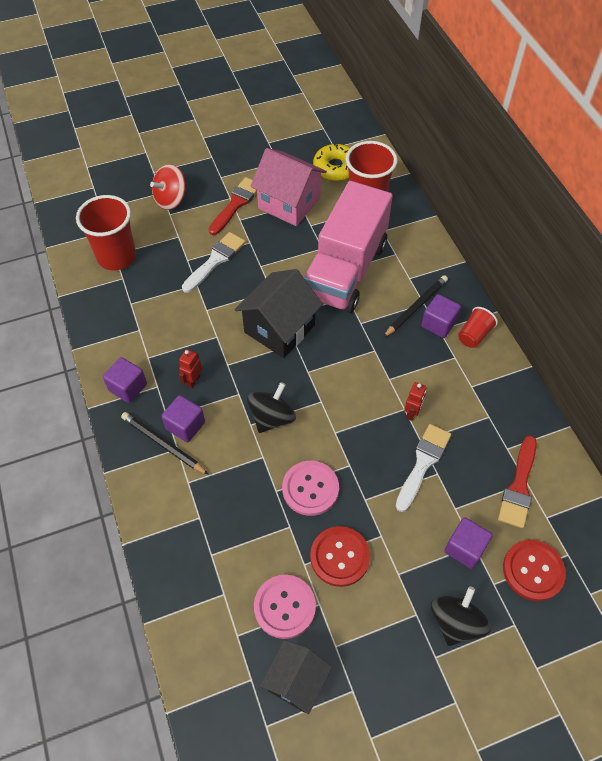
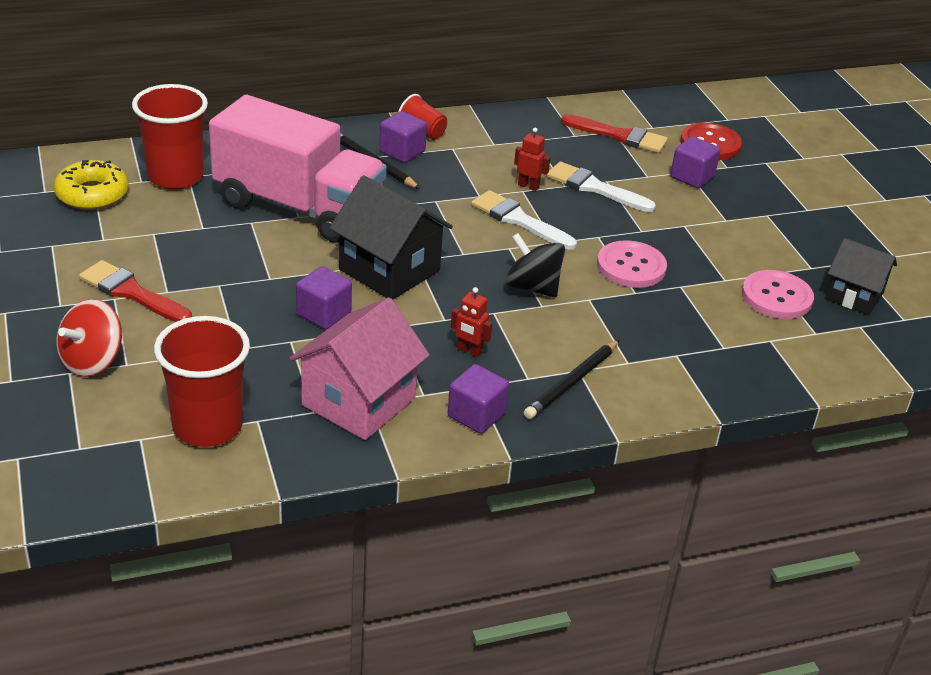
camera: 90 degrees left, 20 degrees down
(171, 199) = (92, 361): red spinning top -> red spinning top turned 75 degrees clockwise
(185, 425) = (543, 361): purple cube -> purple cube (324, 314)
(215, 260) = (247, 320): white brush -> white brush (519, 220)
(289, 203) = (150, 242): pink house -> pink house (358, 402)
(339, 557) = (713, 254): red button -> none
(456, 622) = (770, 193): black spinning top -> none

